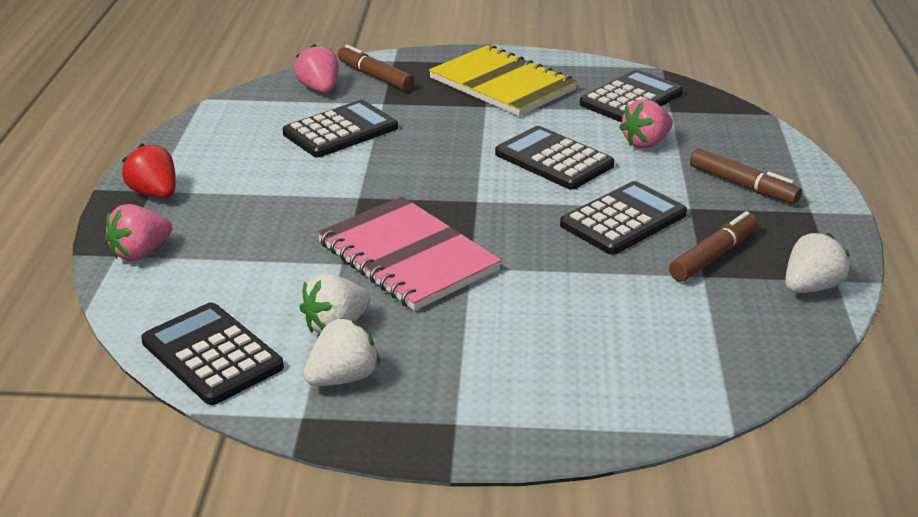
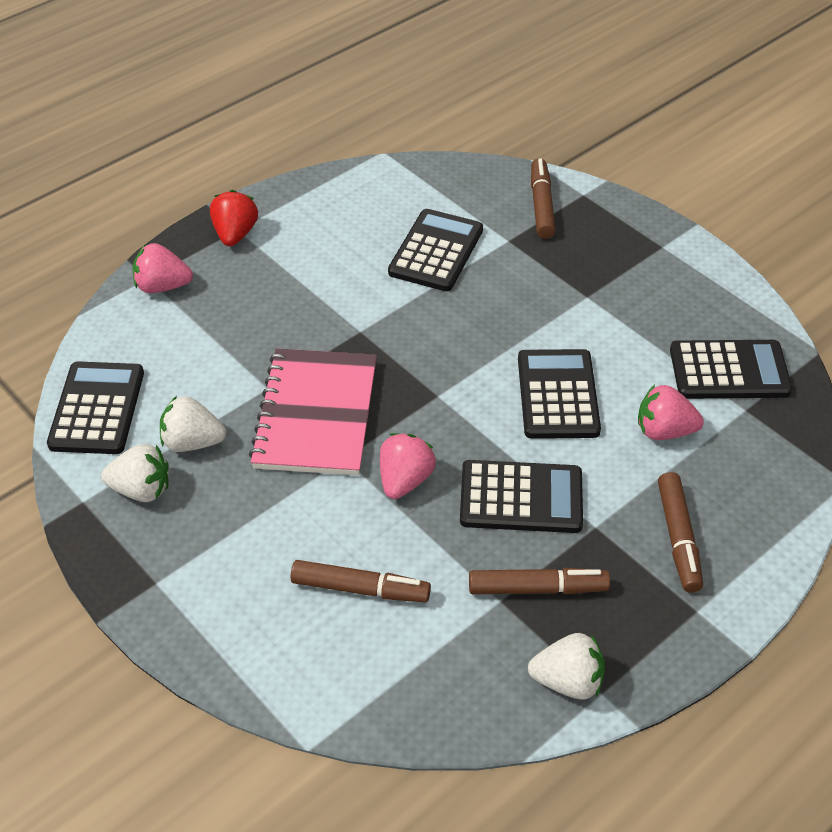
camera: 45 degrees right, 15 degrees up
(319, 89) = (479, 194): pink strawberry -> pink strawberry (405, 480)
(340, 131) = (436, 251): black calculator -> black calculator turned 75 degrees counterclockwise
(502, 84) = (636, 280): yellow notebook -> none
(609, 327) = (360, 589): none -> brown marker

